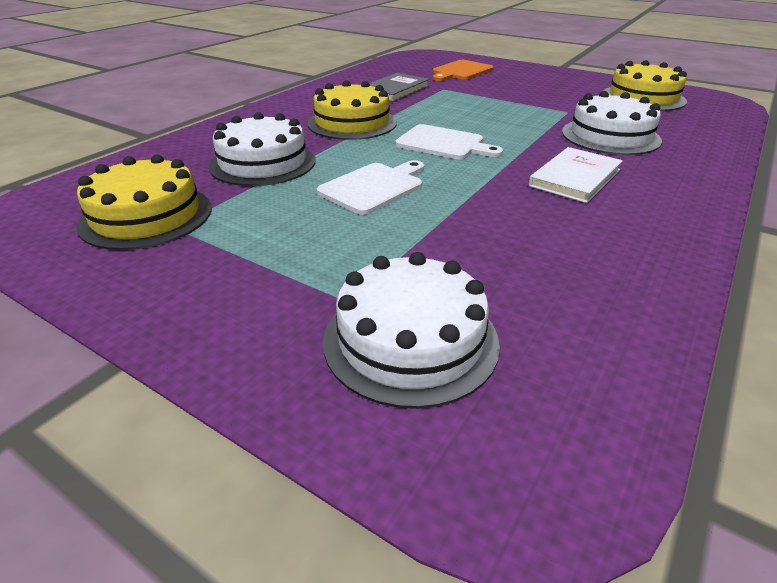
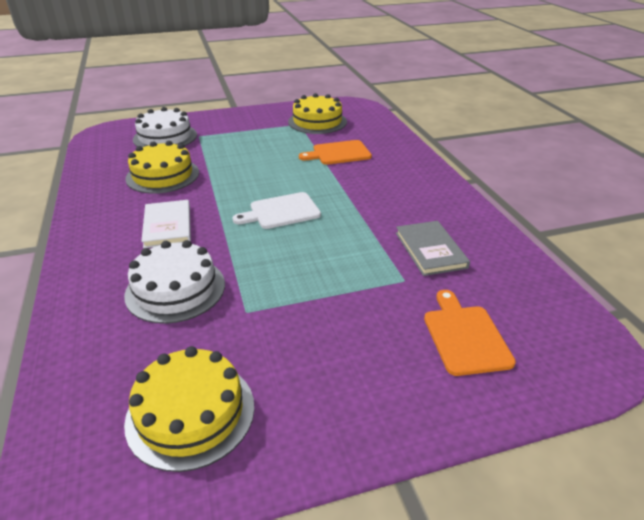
camera: 130 degrees right, 0 degrees up
(263, 163) = (338, 153): white cake -> orange cutting board
(352, 123) = (366, 197): yellow cake -> yellow cake (162, 175)
(374, 187) = (263, 168): white cutting board -> none

